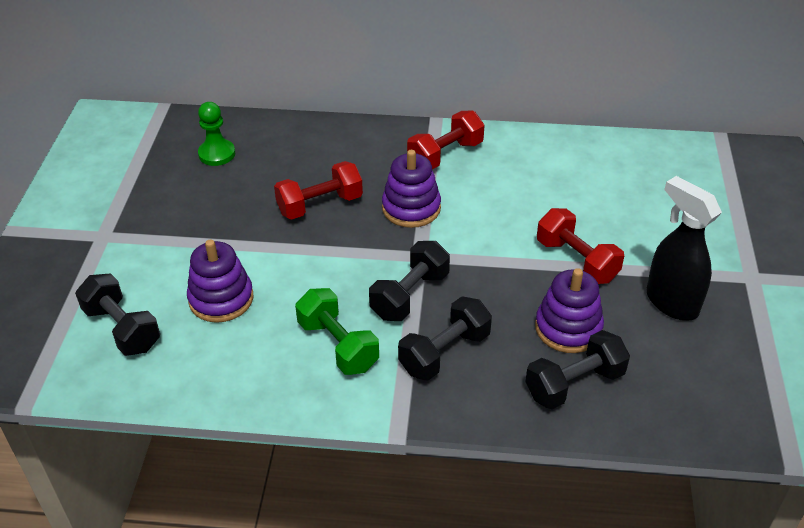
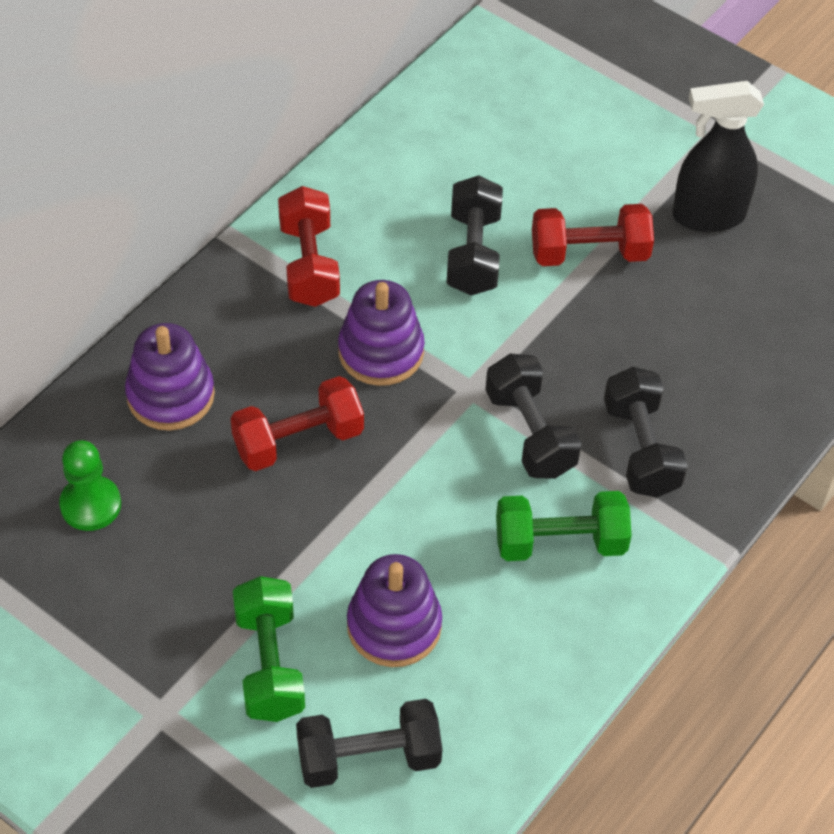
camera: 60 degrees left, 10 degrees up
(160, 261) = (269, 664): none -> green dumbbell
(320, 205) = (298, 440): red dumbbell -> red dumbbell turned 60 degrees clockwise
(568, 328) = (682, 322): purple stacking toy -> purple stacking toy (170, 395)
(574, 384) = (760, 363): black dumbbell -> black dumbbell (473, 253)

